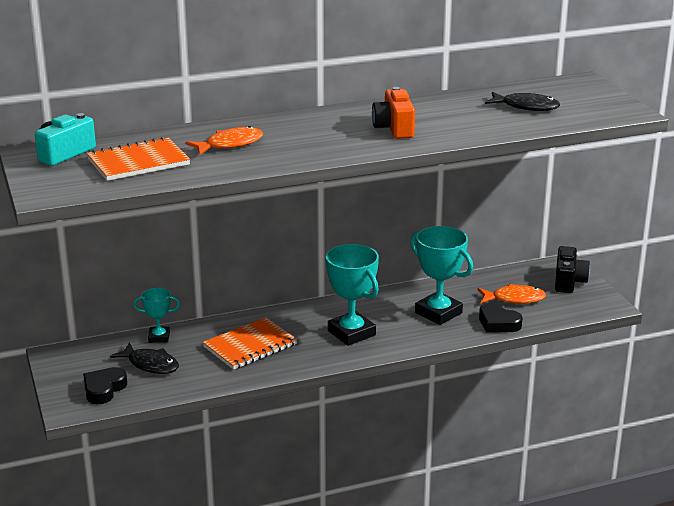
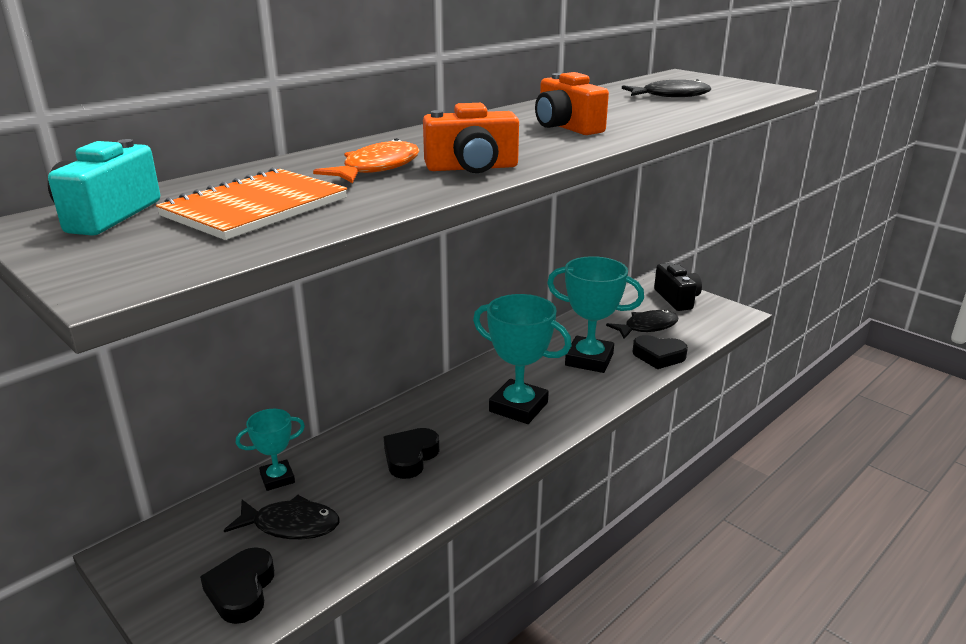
camera: 25 degrees left, 0 degrees up
(250, 346) = (410, 457): orange notebook -> black heart
(285, 154) = (472, 168): none -> orange camera
(514, 299) = (647, 327): orange fish -> black fish

